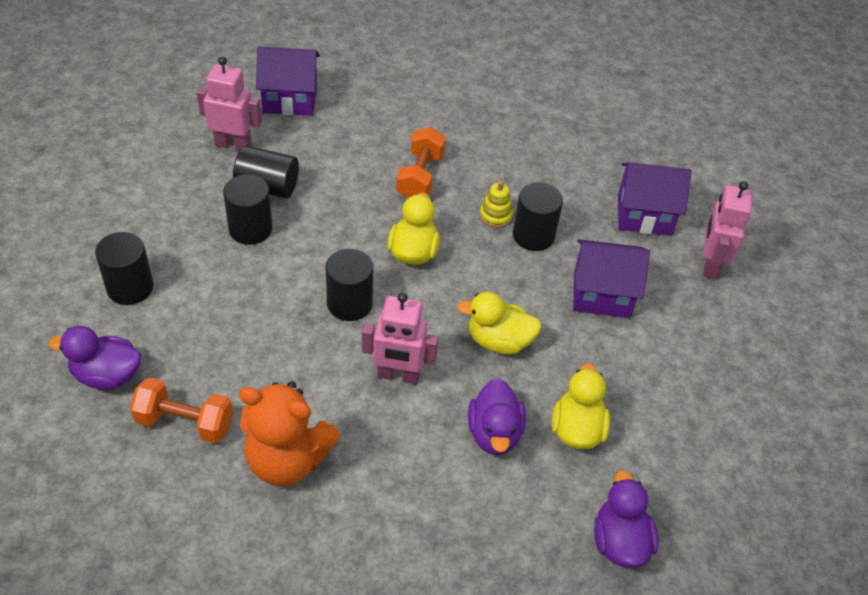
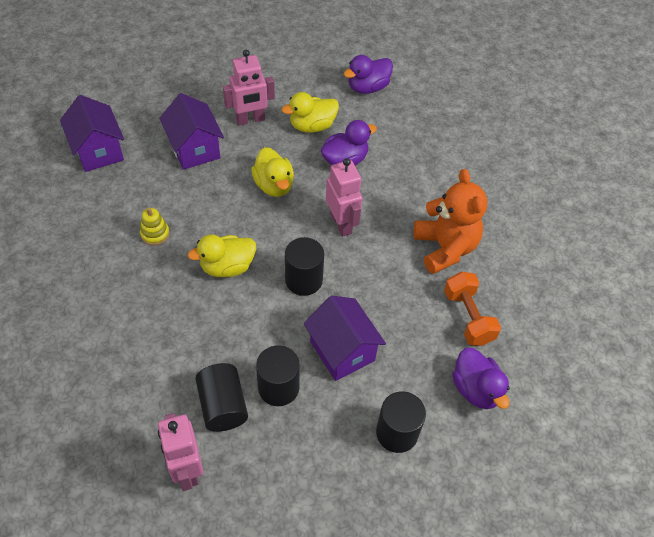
camera: 120 degrees left, 5 degrees up
(290, 99) = (92, 461): purple house -> purple house (342, 351)
(420, 176) = (140, 301): orange dumbbell -> none
(533, 235) = (161, 204): black cylinder -> none
(710, 265) = (128, 105): pink robot -> pink robot (250, 120)

